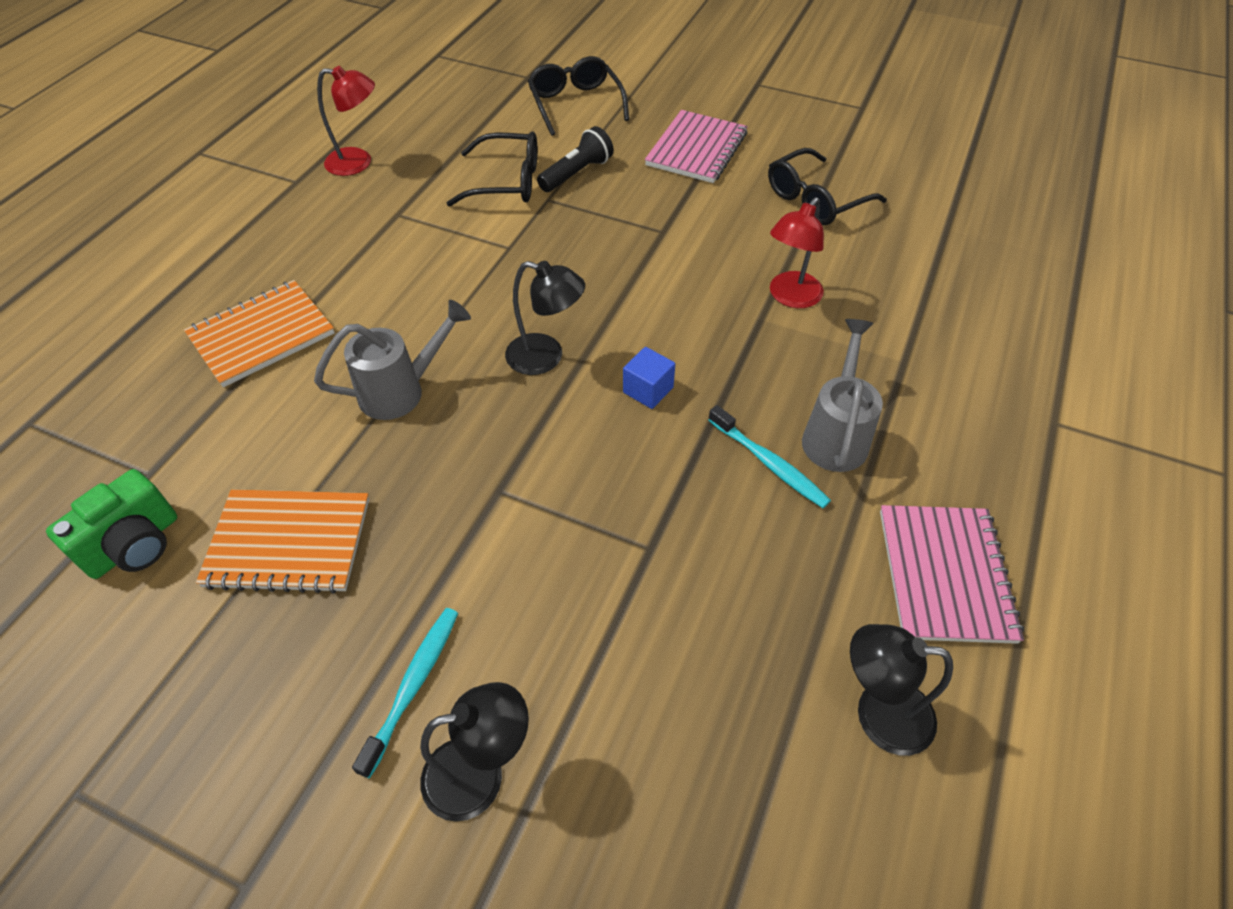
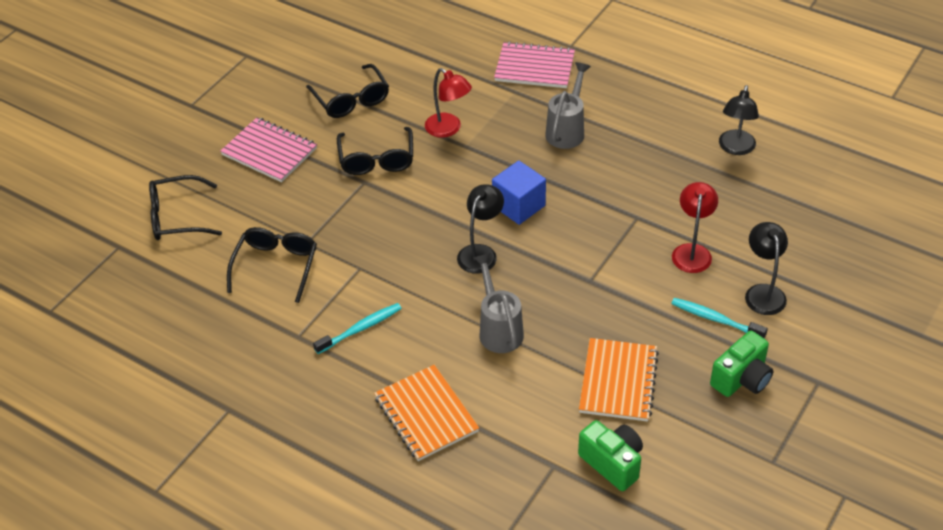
camera: 80 degrees left, 5 degrees down
(270, 735) = (741, 379): none -> green camera
(358, 162) = (214, 366): red lamp -> red lamp (692, 251)
(576, 173) = (278, 223): black flashlight -> none
(648, 390) = (518, 206): blue cube -> blue cube, size x1.61
(707, 236) = (376, 159): none -> black glasses
(769, 463) = (584, 161): turquoise toothbrush -> turquoise toothbrush (360, 329)
(836, 435) = (567, 130): grey watering can -> grey watering can turned 90 degrees clockwise
(944, 575) = (662, 109): pink notebook -> pink notebook (534, 67)

